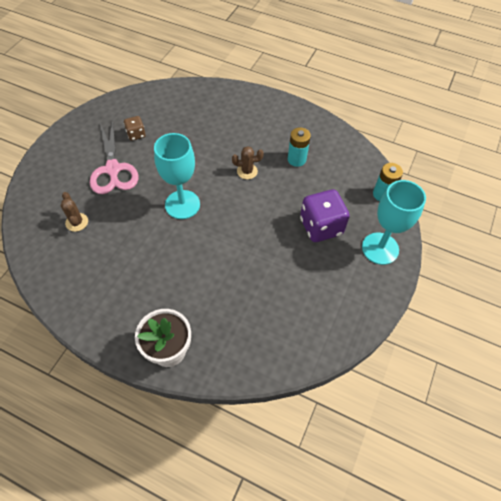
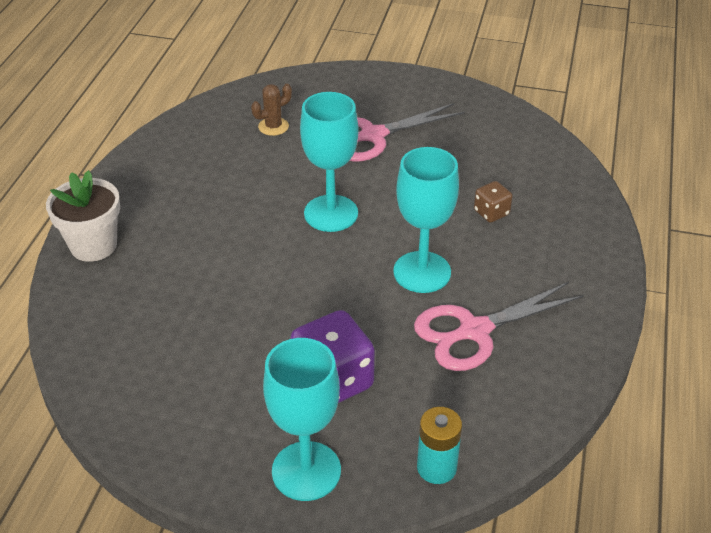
camera: 80 degrees right, 15 degrees down
(136, 134) = (448, 142): brown dice -> brown dice (491, 213)
(247, 171) = (422, 272): brown cactus -> turquoise goblet
(296, 159) = (474, 331): turquoise battery -> pink scissors

